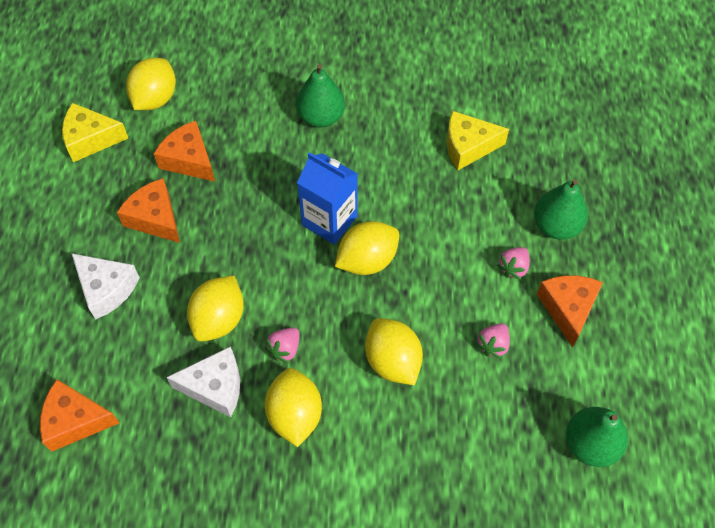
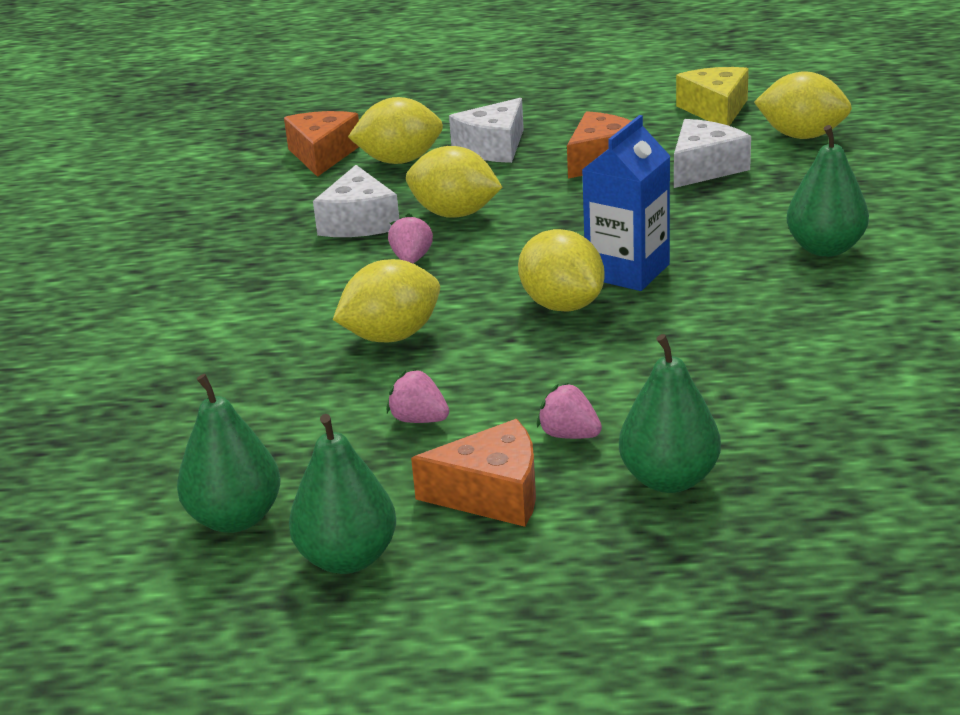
camera: 90 degrees right, 30 degrees down
(189, 160) = (704, 168): orange cheese -> white cheese
(285, 349) = (411, 259): pink strawberry -> pink strawberry turned 60 degrees clockwise
(295, 415) = (315, 274): yellow lemon -> yellow lemon (399, 161)
(468, 146) = (821, 380): yellow cheese -> none
(625, 381) = (347, 558): none -> green pear

